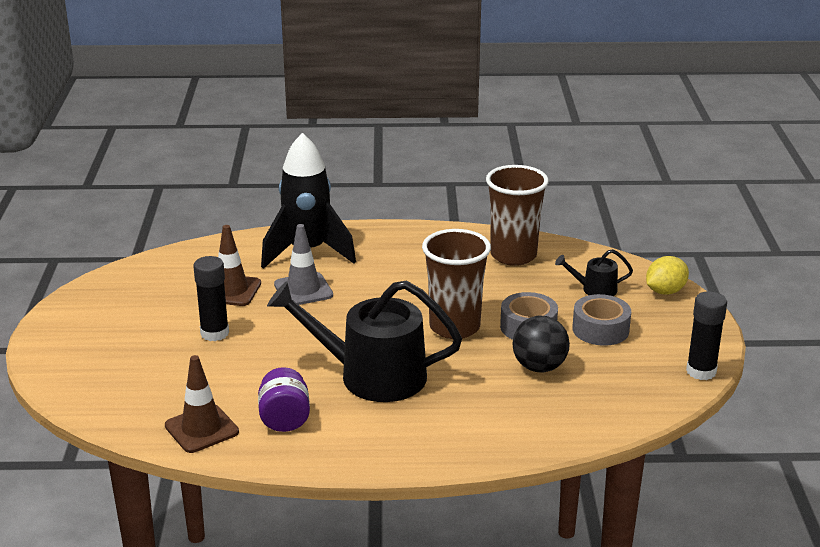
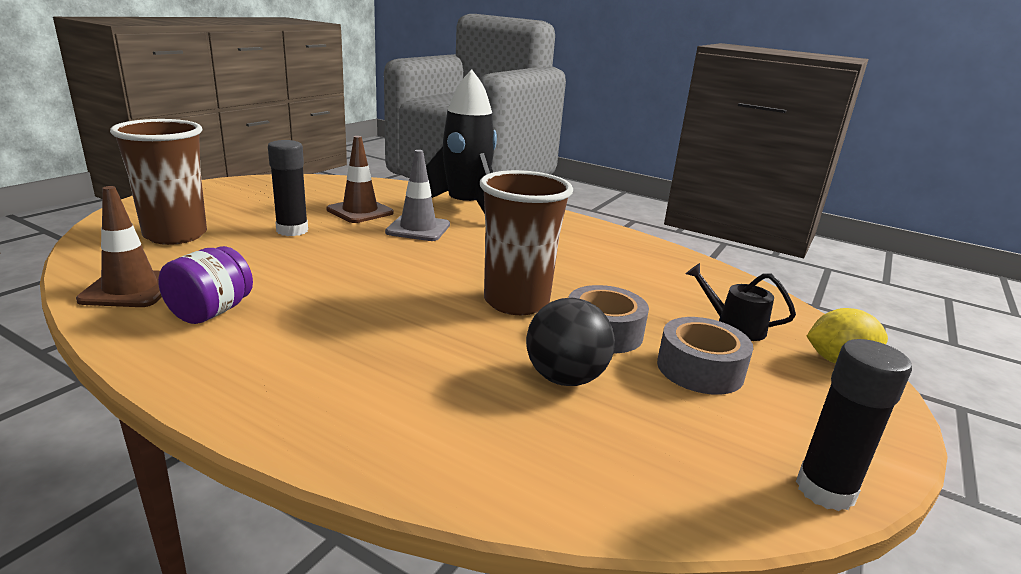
camera: 30 degrees right, 5 degrees down
(372, 376) = (361, 310): black watering can -> none
(513, 255) = (664, 268): brown cup -> brown cup (175, 235)

